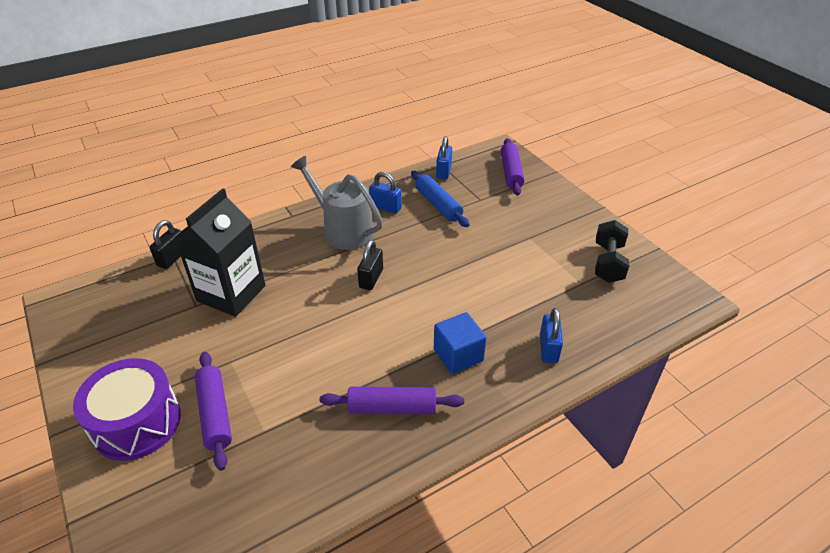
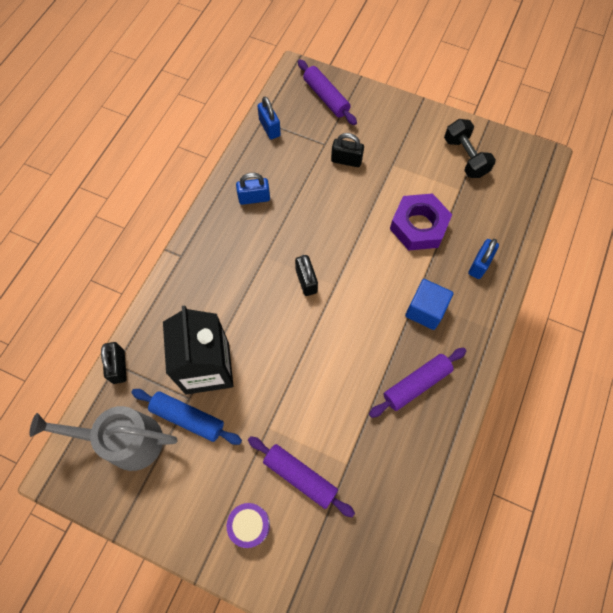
camera: 35 degrees left, 25 degrees up
(137, 422) = (249, 525): purple drum -> purple drum, size x0.54
(343, 230) = (240, 245): grey watering can -> grey watering can (126, 441)
(438, 205) = (295, 170): blue rolling pin -> blue rolling pin (188, 418)
(488, 217) = (346, 160): none -> black padlock
(513, 290) = (418, 226): none -> purple nut
(548, 348) = (479, 265): blue padlock -> blue padlock turned 60 degrees clockwise

